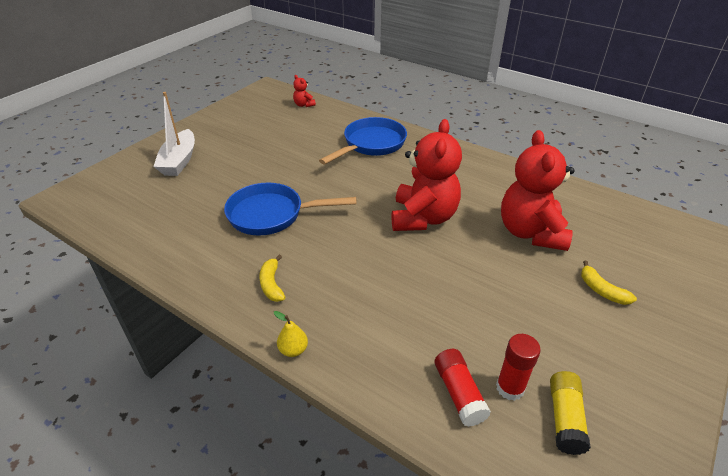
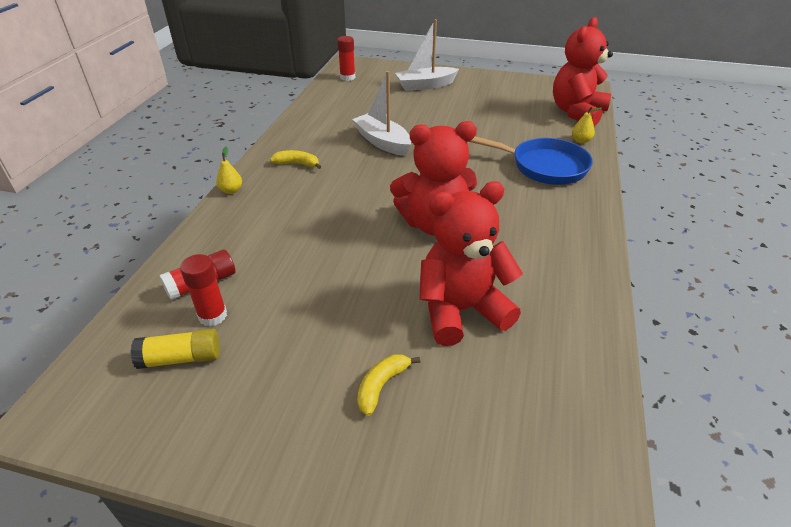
camera: 70 degrees right, 0 degrees up
(99, 207) = (347, 77): none -> red glue stick
(272, 215) = (383, 142): blue pan -> white boat
(272, 284) = (297, 164): yellow banana -> yellow banana turned 45 degrees clockwise
(303, 105) = (577, 112): red teddy bear -> red teddy bear, size x2.43
(346, 117) = (581, 141): none -> yellow pear

